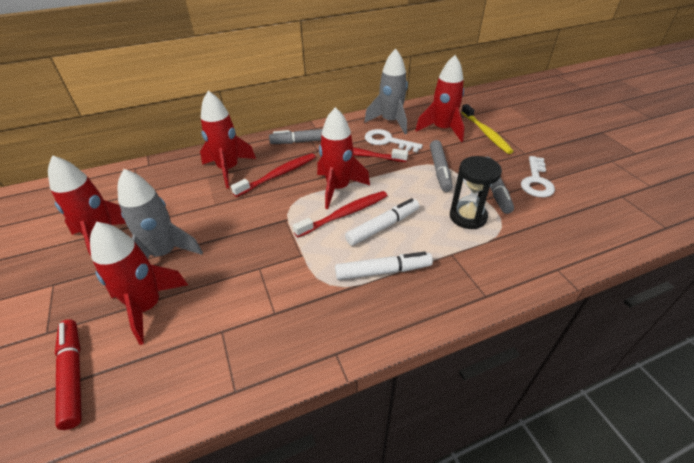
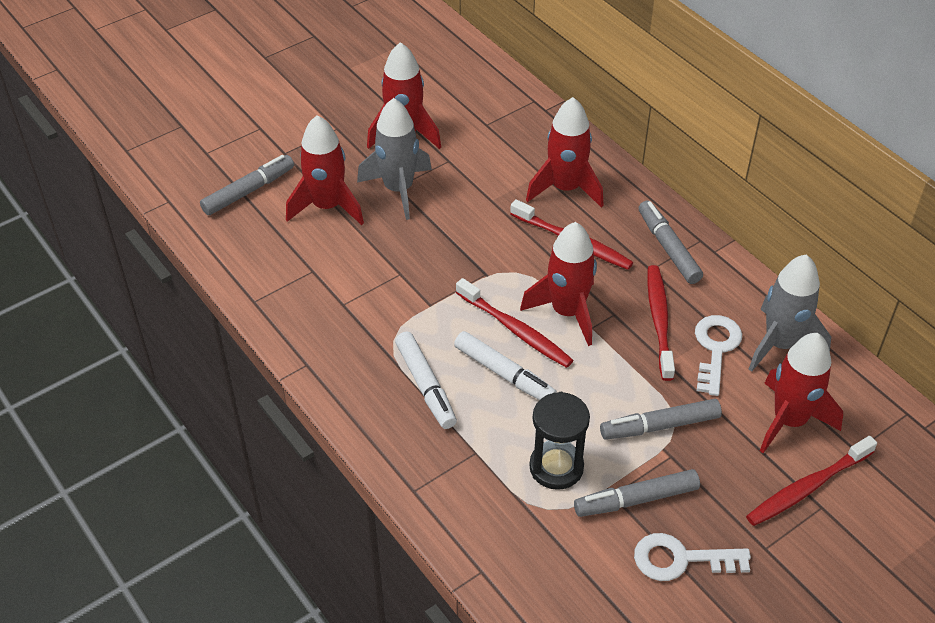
camera: 75 degrees right, 5 degrees up
(73, 375) = (248, 191): red marker -> grey marker
(486, 133) = (808, 487): yellow toothbrush -> red toothbrush

